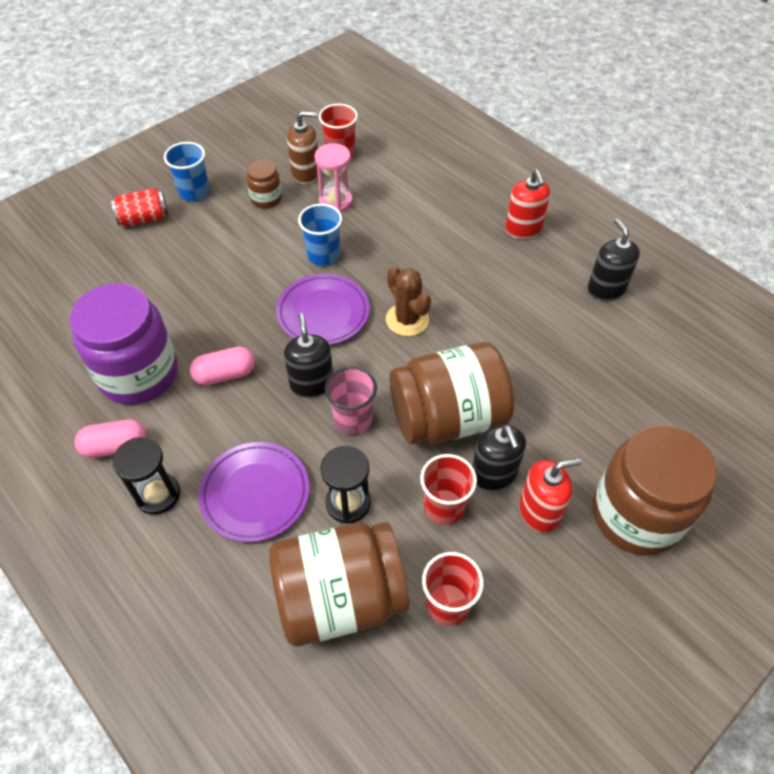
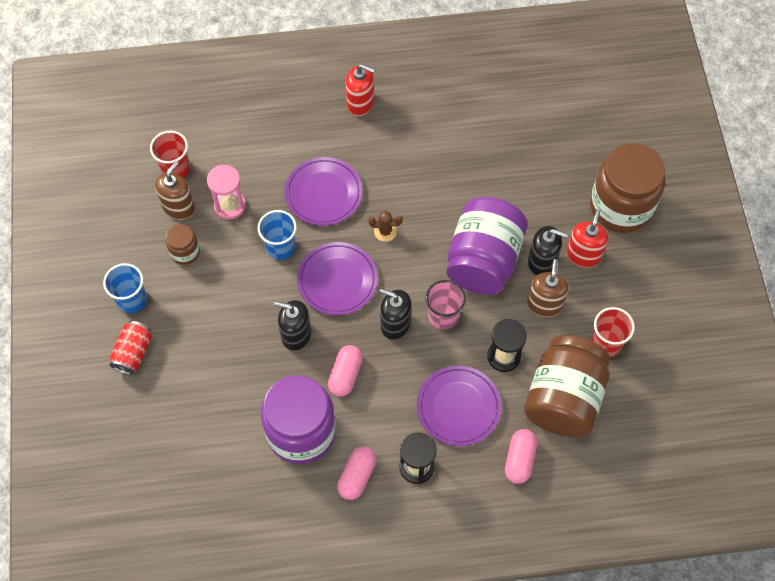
camera: 55 degrees left, 10 degrees up
(228, 595) = (519, 460): none -> pink capsule
(405, 254) = (323, 193): none -> purple plate
(407, 319) = (385, 231): brown cactus -> brown cactus, size x0.63
(444, 507) = (544, 304): red cup -> brown soap dispenser
(447, 417) = (483, 260): brown jar -> purple jar
(606, 289) = (453, 95): black soap dispenser -> black soap dispenser (296, 335)

